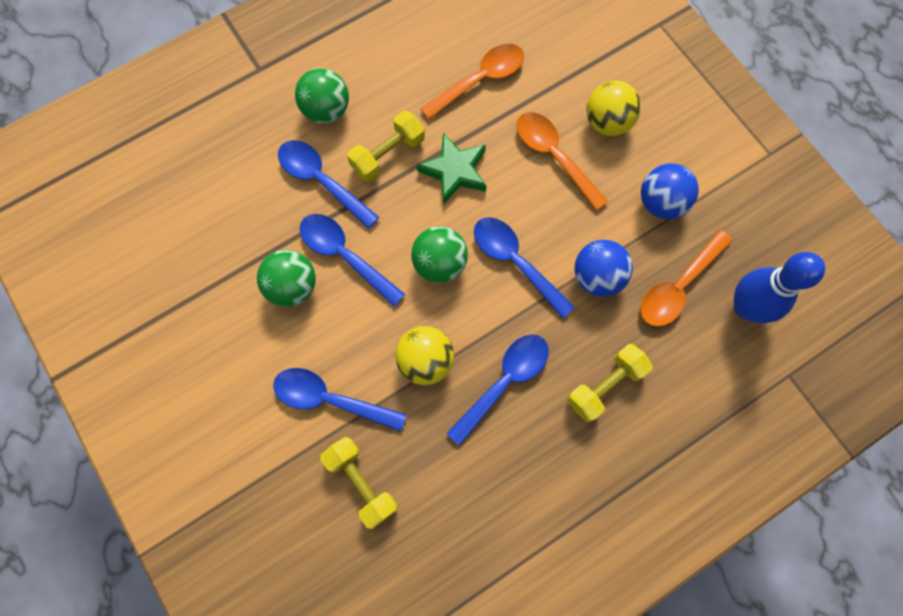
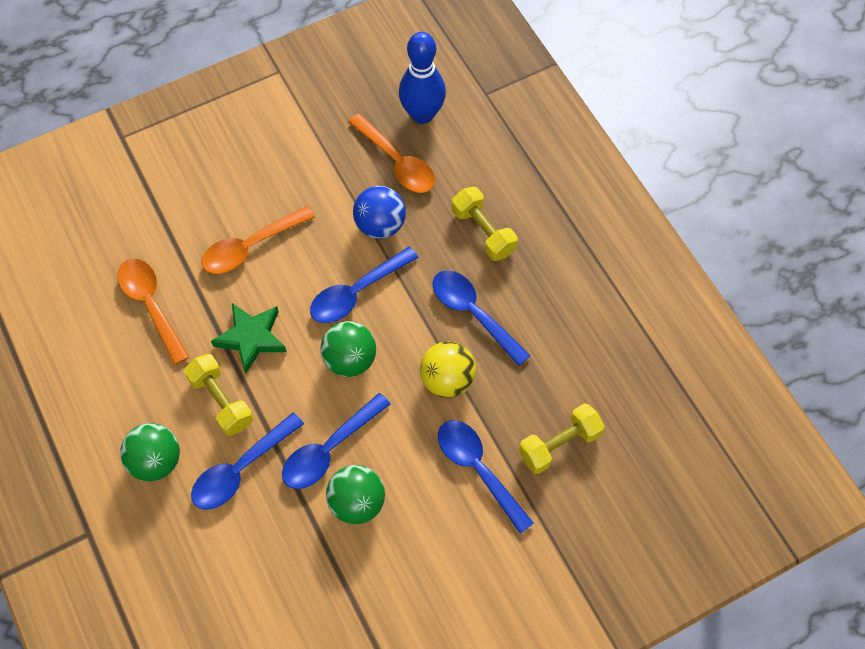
camera: 85 degrees left, 10 degrees down
(330, 399) = (478, 469): blue spoon -> blue spoon turned 120 degrees clockwise
(607, 122) = (221, 196): yellow ball -> none
(661, 202) = (313, 164): blue ball -> none

